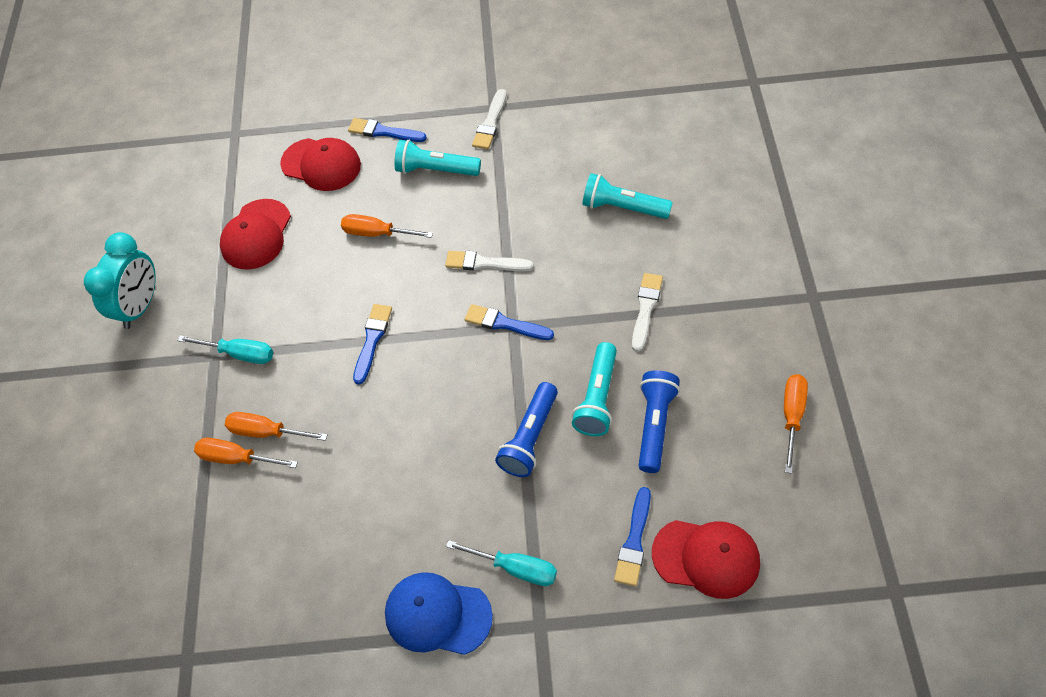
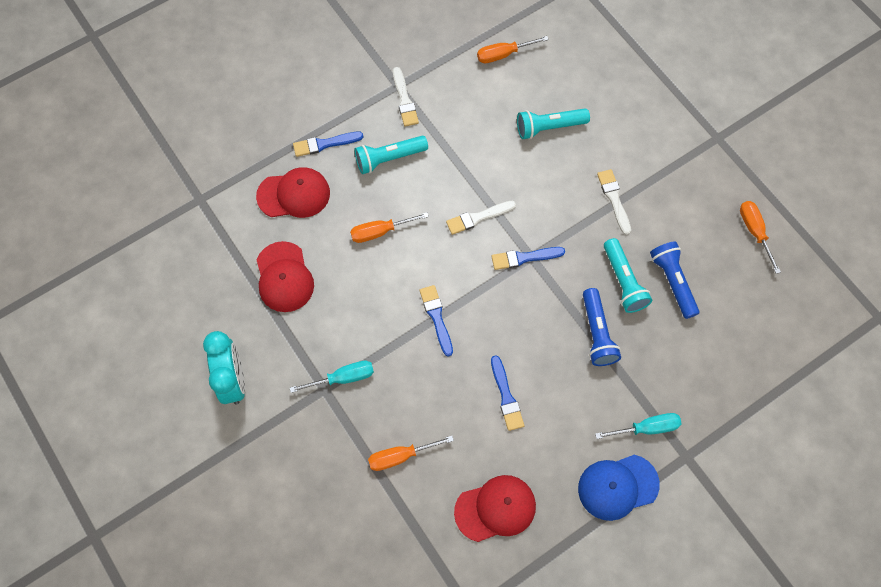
camera: 35 degrees left, 10 degrees up
(267, 432) = (408, 425): orange screwdriver -> orange screwdriver (503, 54)
(634, 541) = (709, 369): blue brush -> blue brush (506, 396)
(706, 558) = (759, 356): red cap -> red cap (495, 508)

